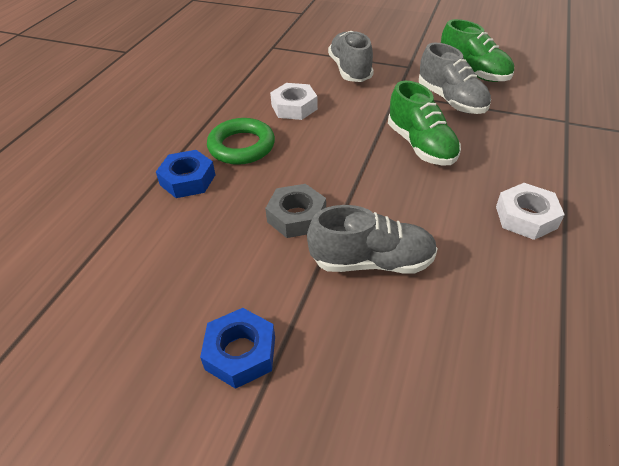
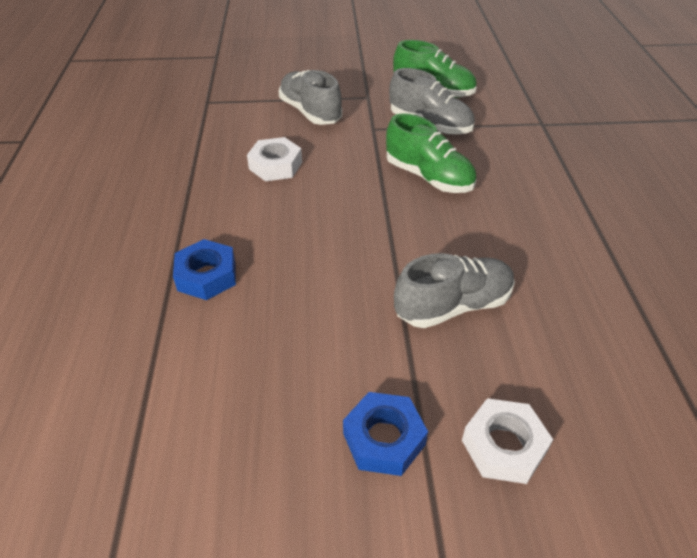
camera: 25 degrees left, 0 degrees up
(241, 146) = (244, 222): green ring -> none
(296, 217) = (352, 282): grey nut -> none
(526, 217) = (560, 223): white nut -> white nut (503, 446)

